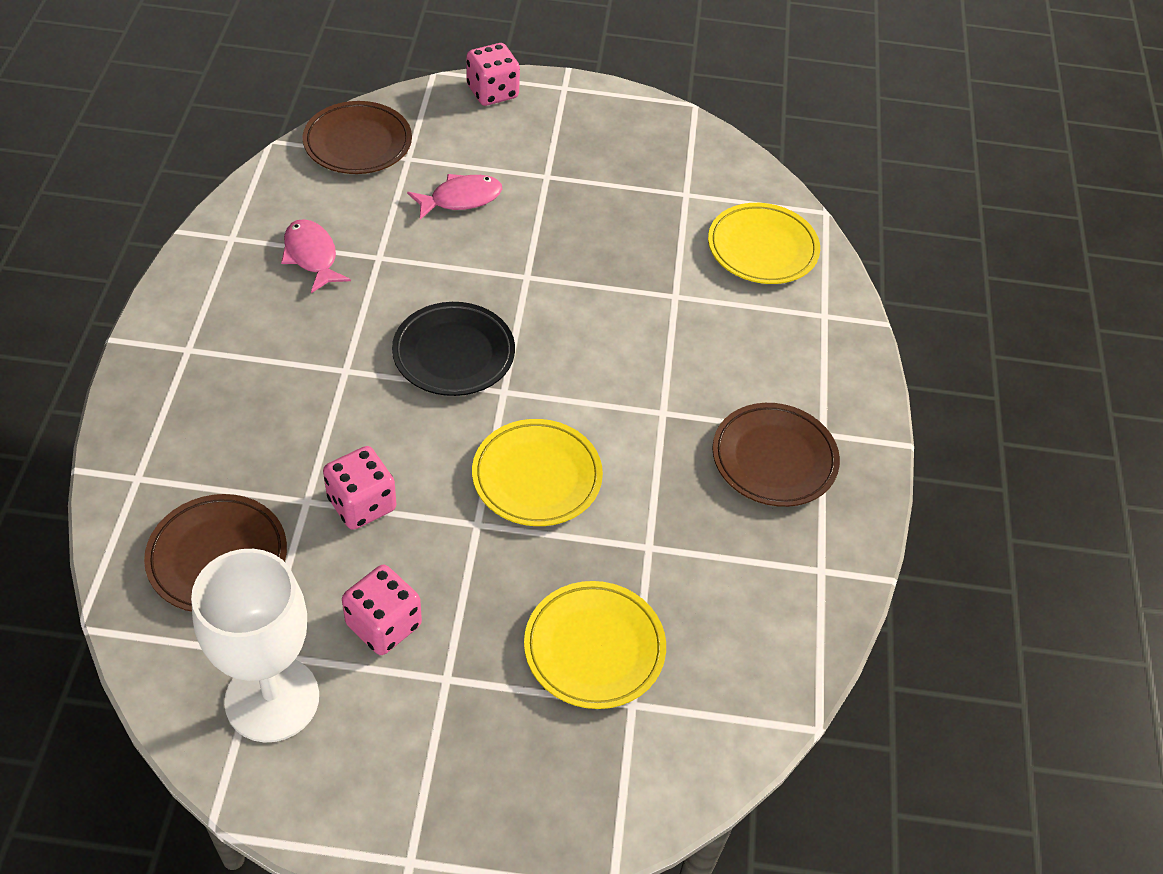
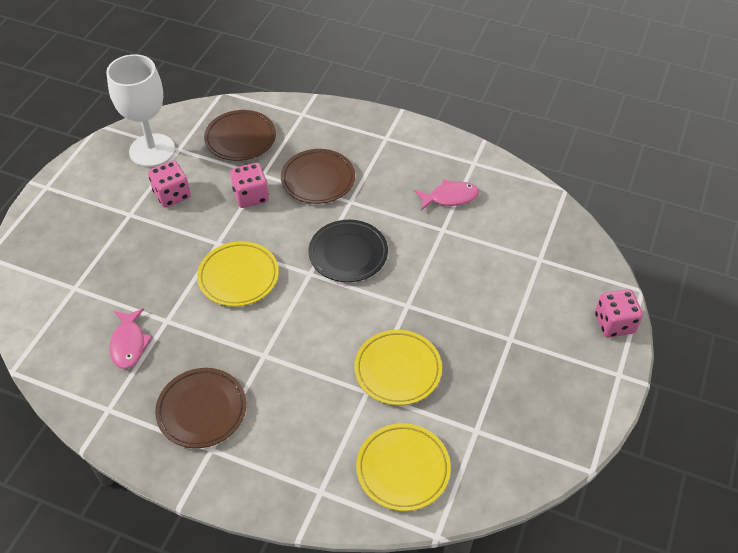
camera: 110 degrees right, 0 degrees up
(358, 143) = (558, 234): brown plate -> brown plate (318, 179)
(461, 199) = (492, 282): pink fish -> pink fish (129, 344)
(594, 648) = (115, 279): yellow plate -> yellow plate (398, 370)

